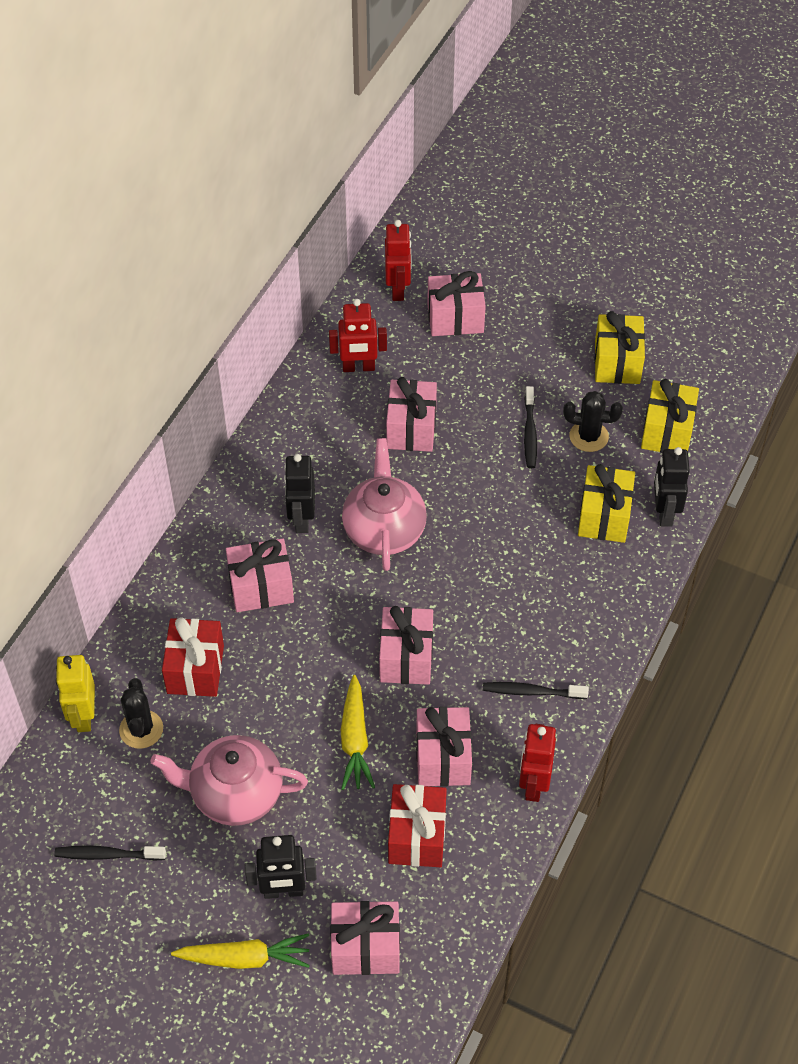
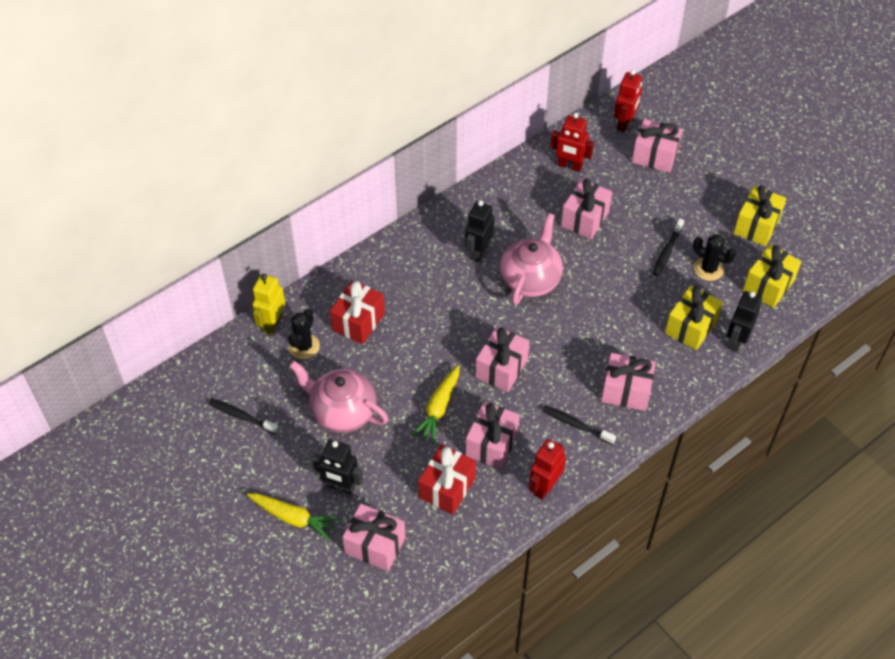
camera: 25 degrees right, 0 degrees up
(261, 587) = (428, 286): pink gift -> pink gift (626, 391)

